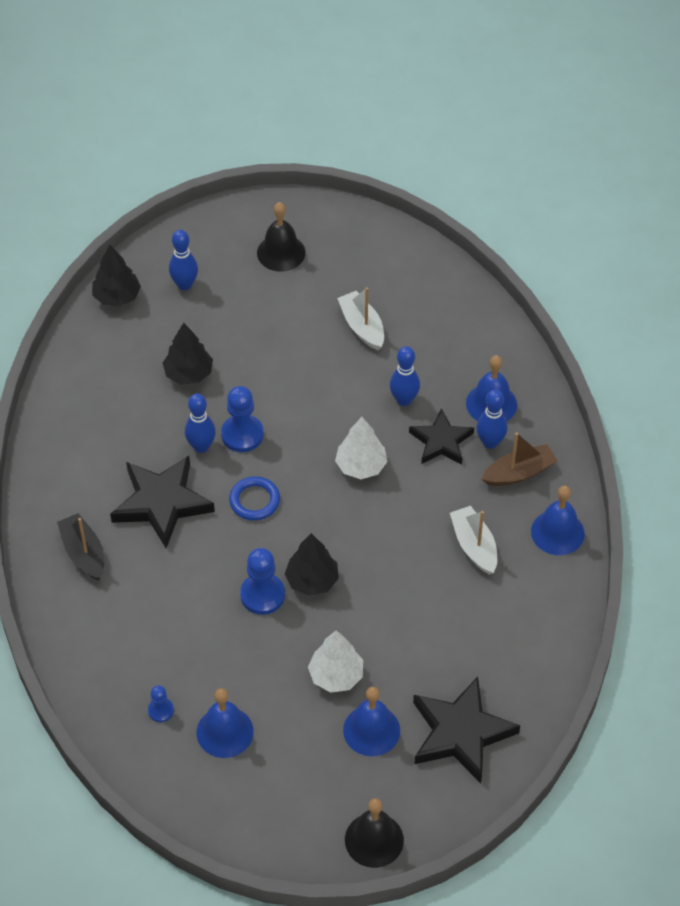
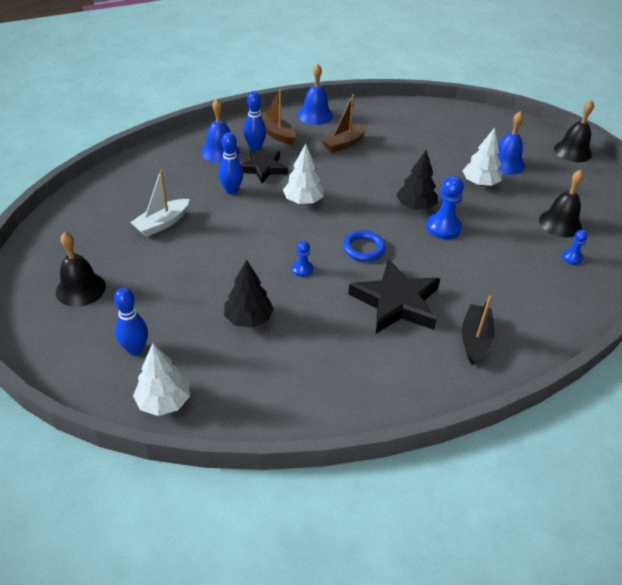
camera: 110 degrees left, 10 degrees down
(83, 553) = (475, 340): black boat -> black boat turned 150 degrees clockwise
(117, 297) = (164, 402): black tree -> white tree
(201, 446) = (326, 291): blue bowling pin -> none
(225, 732) = (560, 223): blue bell -> black bell
(242, 434) = (302, 269): blue pawn -> blue pawn, size x0.56
(460, 733) = (479, 131): black star -> none
(474, 546) = (344, 143): white boat -> brown boat

